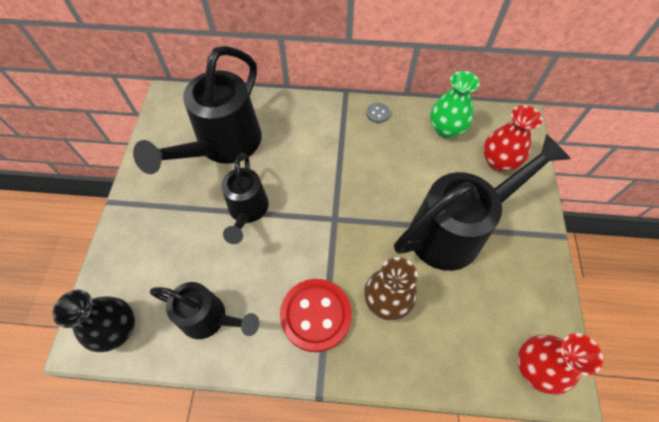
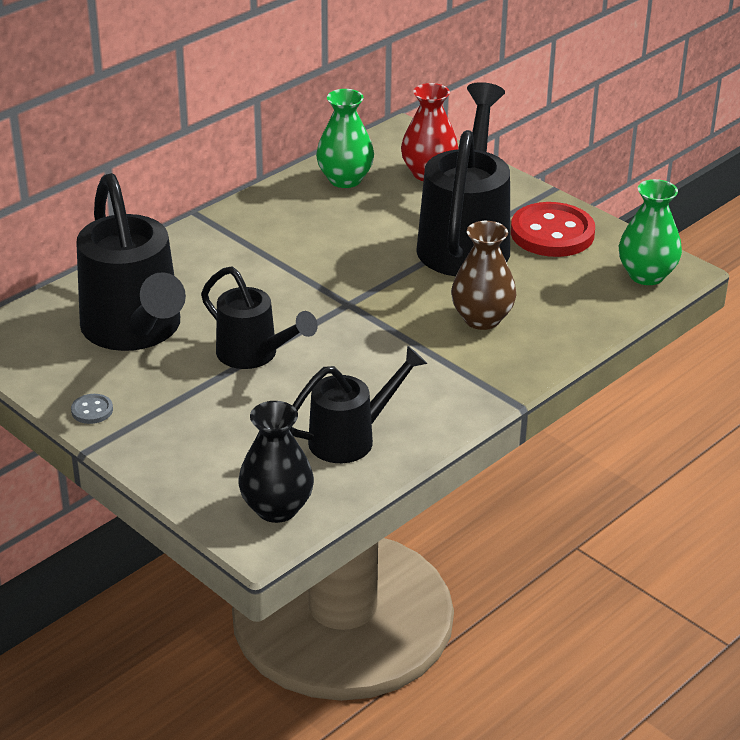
camera: 50 degrees left, 25 degrees down
(316, 315) = (439, 369): red button -> red button (552, 233)
(377, 113) = (258, 208): grey button -> grey button (92, 410)
(535, 367) = (646, 275): red vase -> green vase

